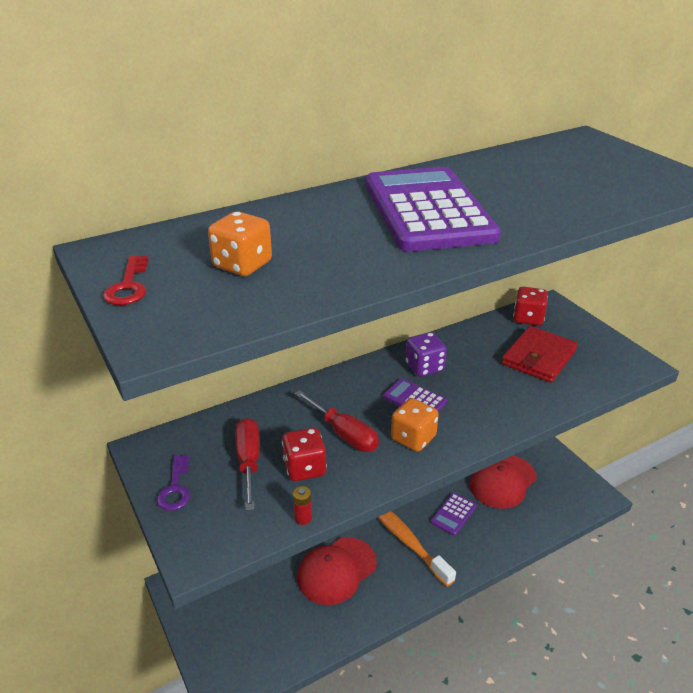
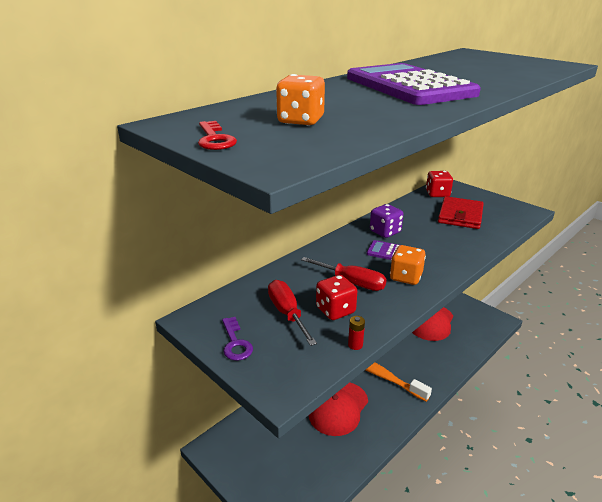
camera: 15 degrees left, 5 degrees down
(453, 514) = (407, 350): purple calculator -> none

